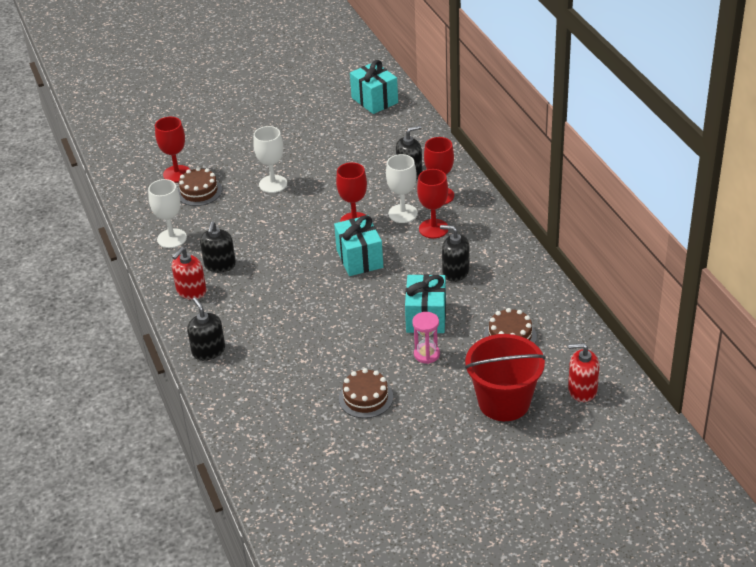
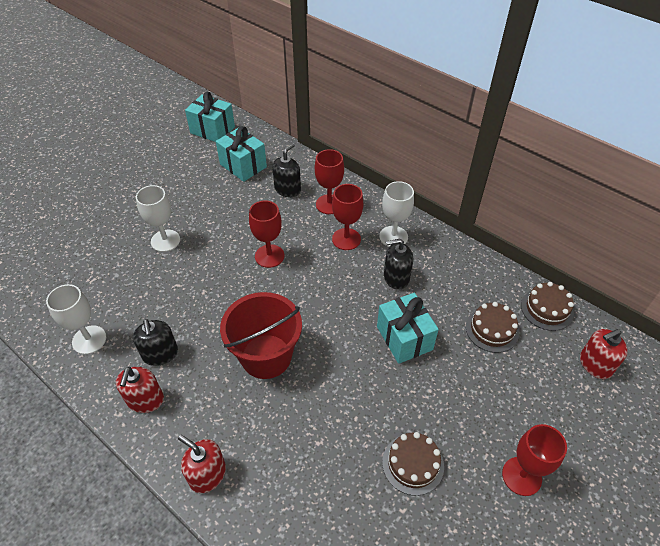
camera: 30 degrees left, 10 degrees up
(177, 174) = (57, 260): red goblet -> red goblet (521, 476)
(199, 191) = (92, 273): brown cake -> brown cake (546, 309)
(208, 351) = (207, 474): black soap dispenser -> red soap dispenser
(359, 259) = (299, 295): turquoise gift -> turquoise gift (243, 166)
(403, 213) = (308, 232): white goblet -> white goblet (393, 237)
(426, 354) = (434, 382): pink hourglass -> none
(504, 402) = (542, 409): red bucket -> red bucket (266, 356)

